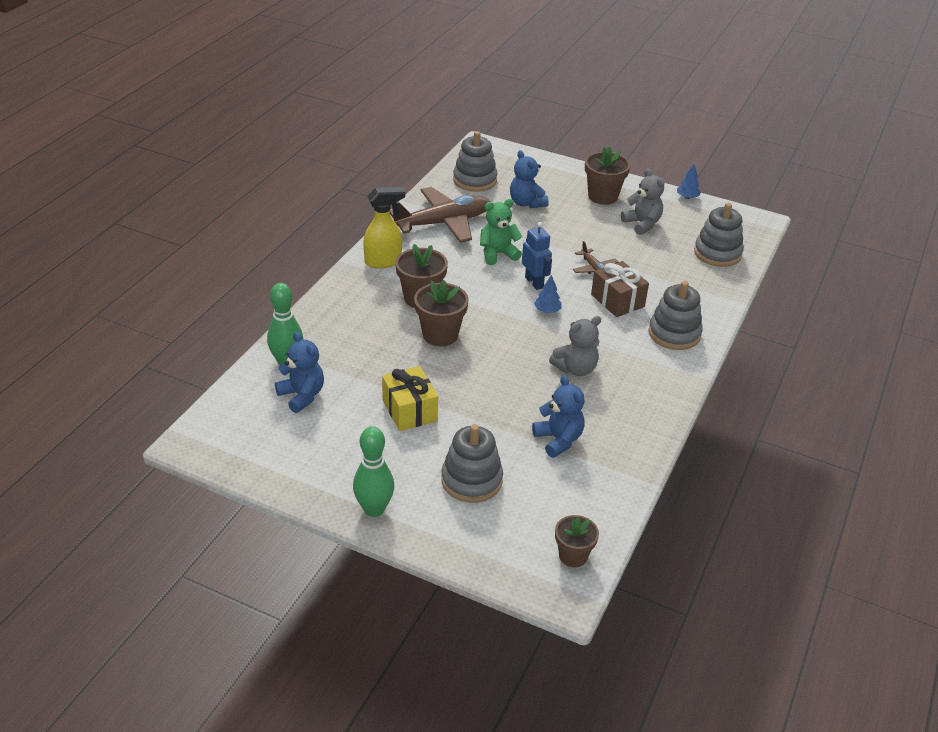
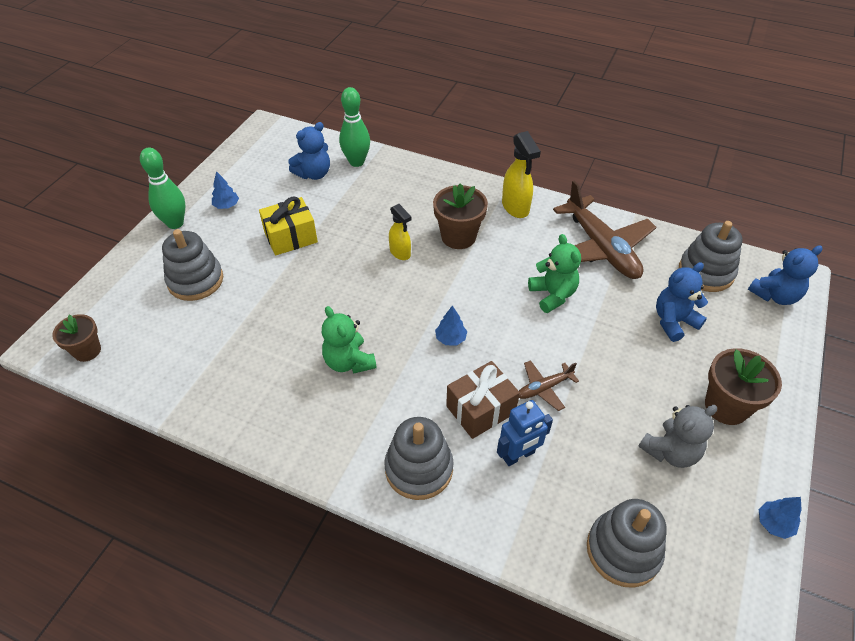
camera: 90 degrees right, 10 degrees up
(348, 466) = (226, 206): none -> blue tree
(440, 335) = (400, 253): brown flower pot -> yellow spray bottle
(534, 282) = (503, 327): blue robot -> blue robot (519, 455)
(558, 440) = (239, 344): blue teddy bear -> blue teddy bear (775, 295)
(575, 369) = (349, 362): grey teddy bear -> green teddy bear

